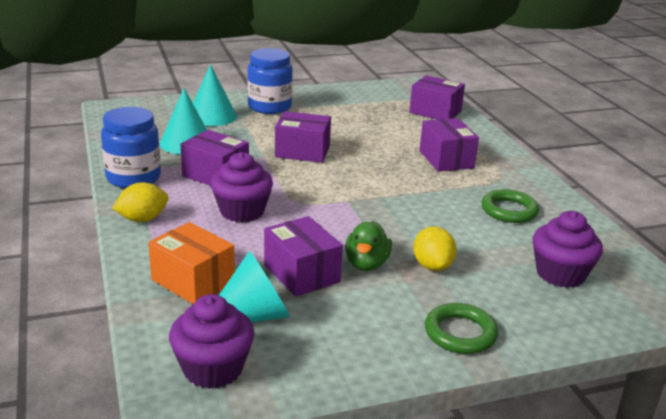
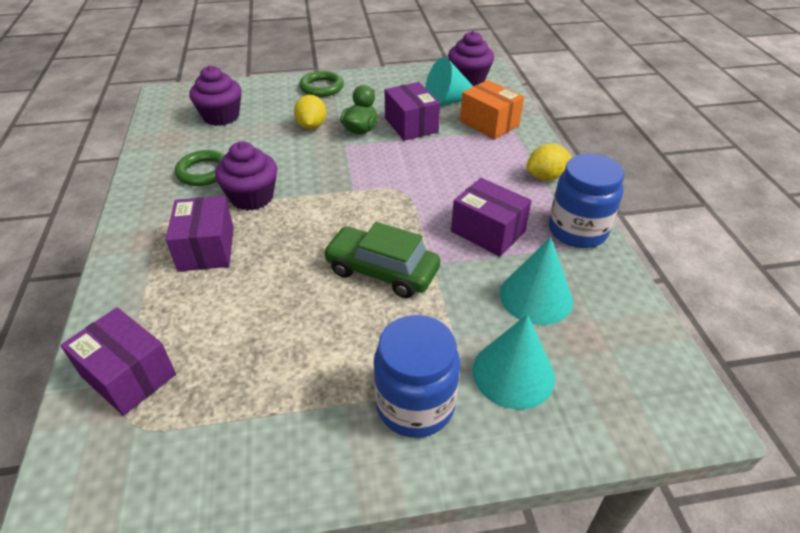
camera: 170 degrees left, 15 degrees up
(242, 211) = (456, 181): purple cupcake -> purple cupcake (252, 197)
(302, 151) = (382, 271): purple box -> green car

